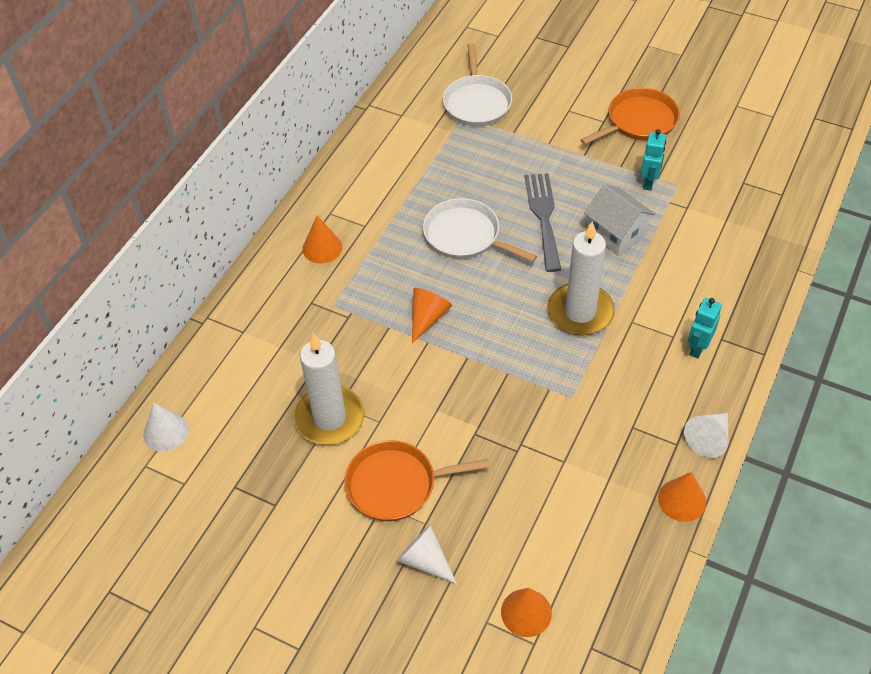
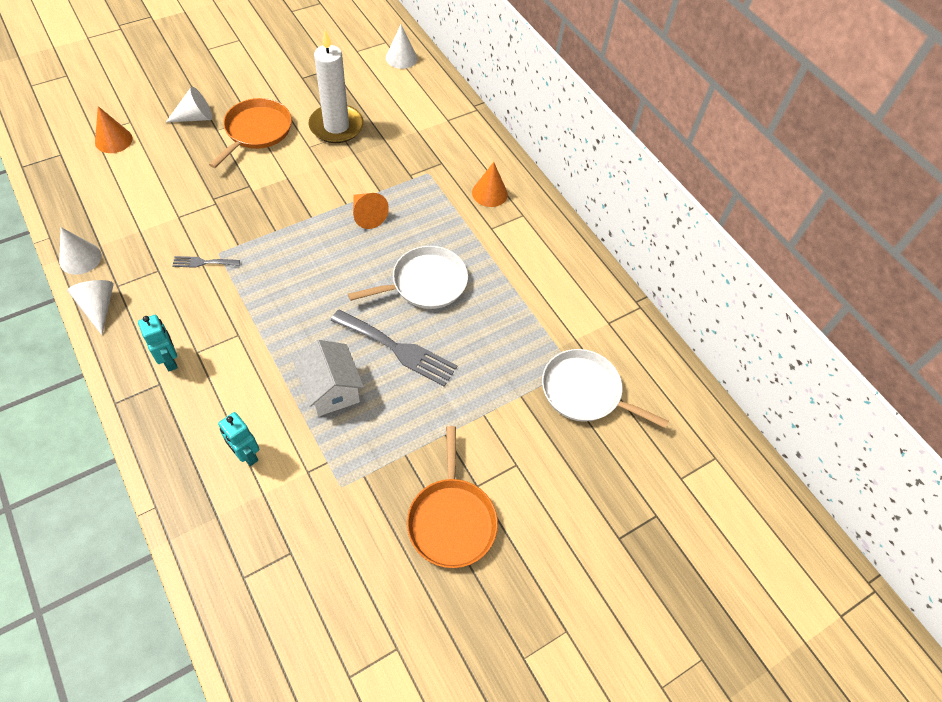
camera: 115 degrees right, 5 degrees up
(580, 312) = (280, 307): white candle -> none
(592, 400) = (203, 262): none -> grey fork
(616, 233) = (331, 390): white house -> white house turned 75 degrees clockwise
(649, 182) = (365, 463): turquoise robot -> turquoise robot (246, 455)
(682, 500) = (80, 258): orange cone -> white cone

